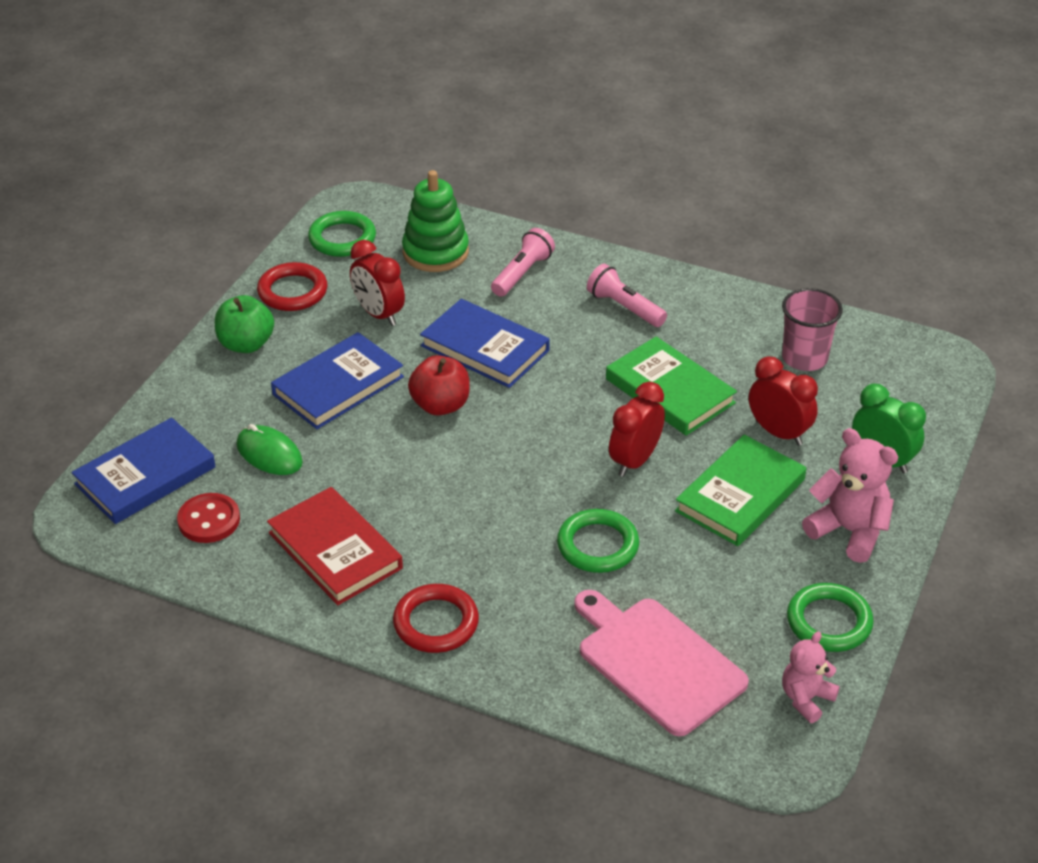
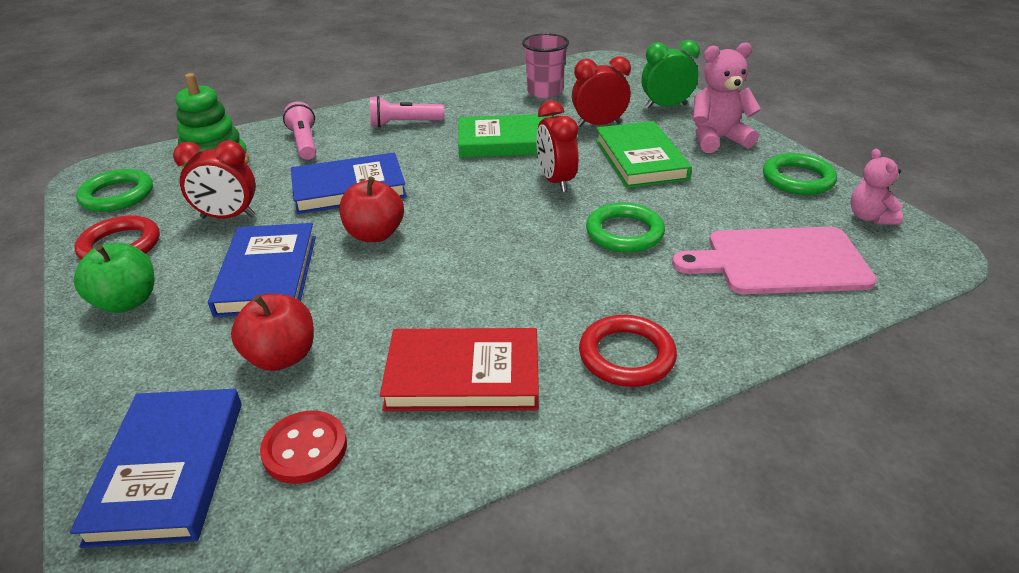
camera: 50 degrees left, 5 degrees down
(269, 454) = (281, 357): green mouse -> red apple

